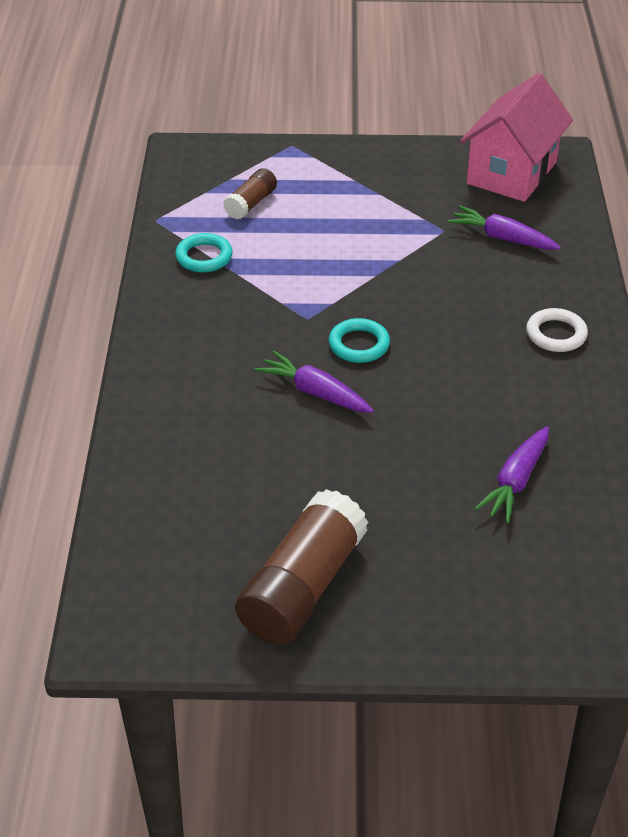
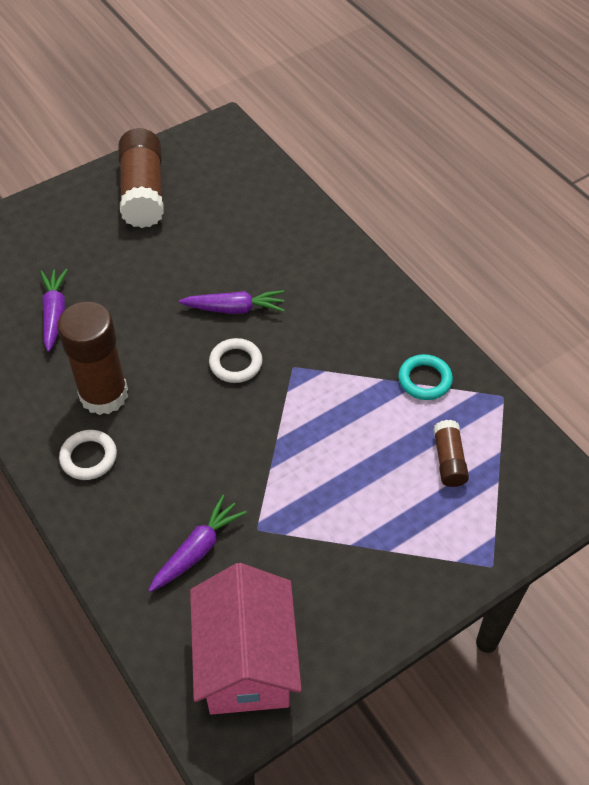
camera: 145 degrees right, 10 degrees up
(359, 345) = (236, 363): turquoise ring -> white ring
(502, 238) = (197, 550): purple carrot -> purple carrot turned 45 degrees counterclockwise
(510, 377) = (104, 395): none -> brown glue stick

